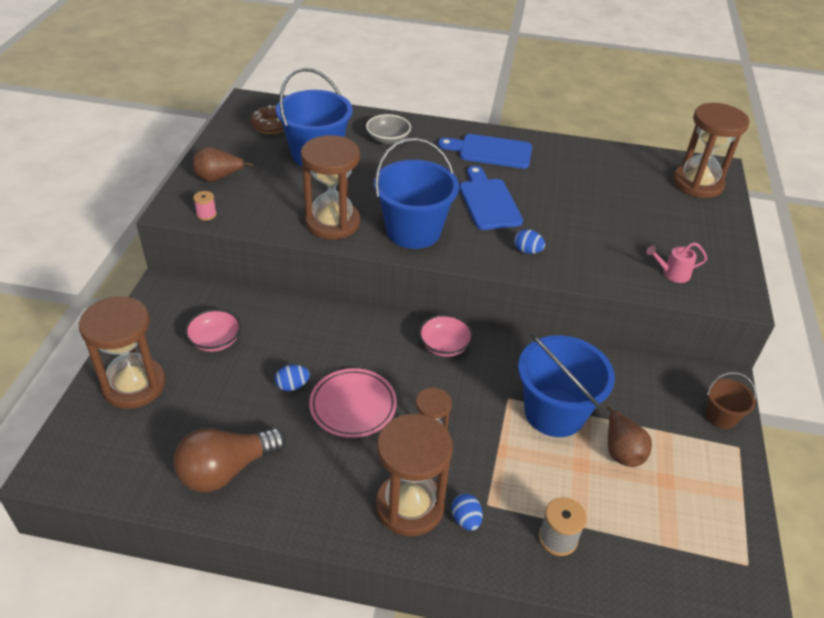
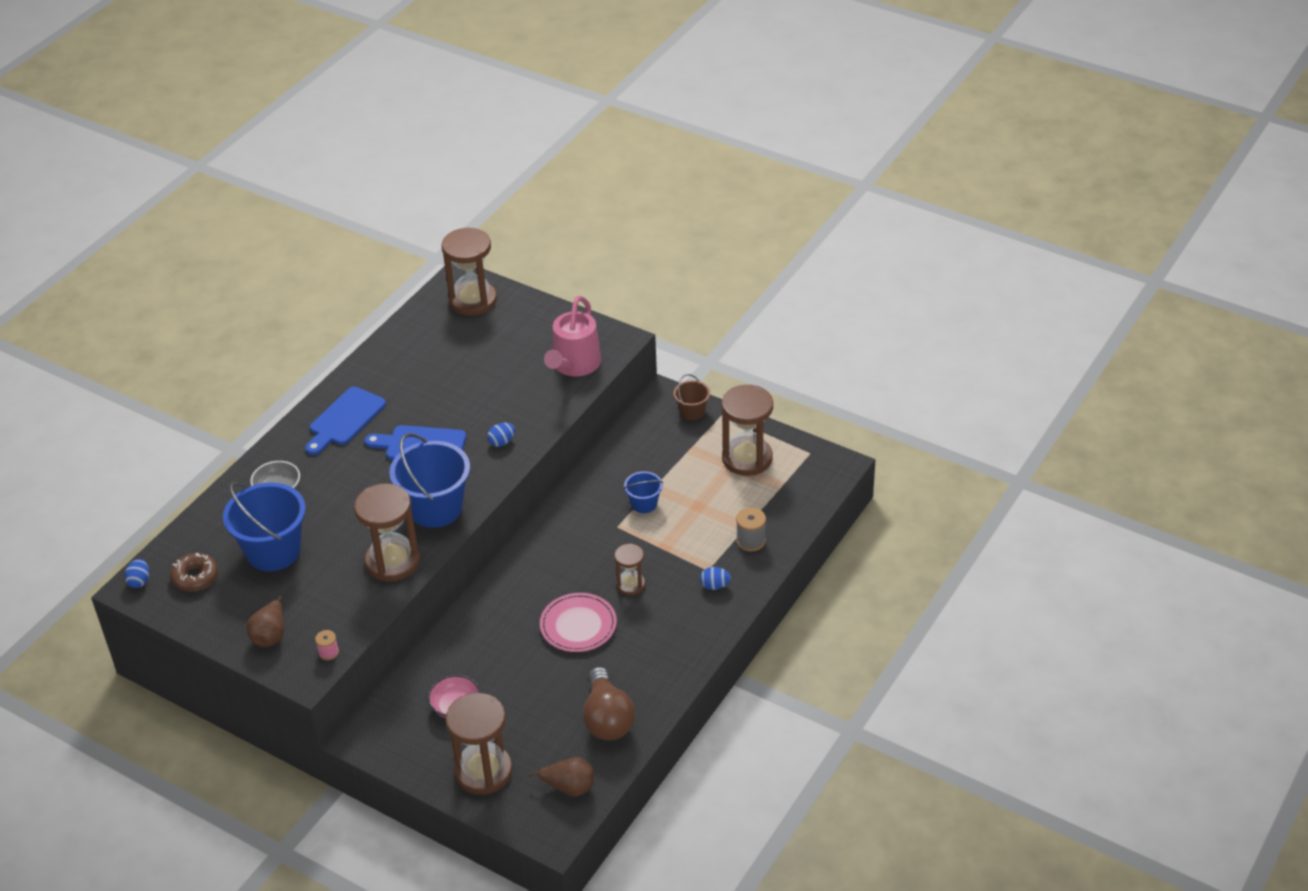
camera: 65 degrees left, 0 degrees up
(292, 386) = (538, 660): blue egg -> blue egg (139, 581)
(410, 506) = (689, 614): brown hourglass -> brown hourglass (747, 458)
(444, 345) = (541, 549): pink bowl -> none
(554, 412) = (644, 504): blue bucket -> blue bucket, size x0.50
(621, 451) = (696, 479): brown pear -> brown pear (569, 787)
(672, 273) = (574, 365): pink watering can -> pink watering can, size x2.06

